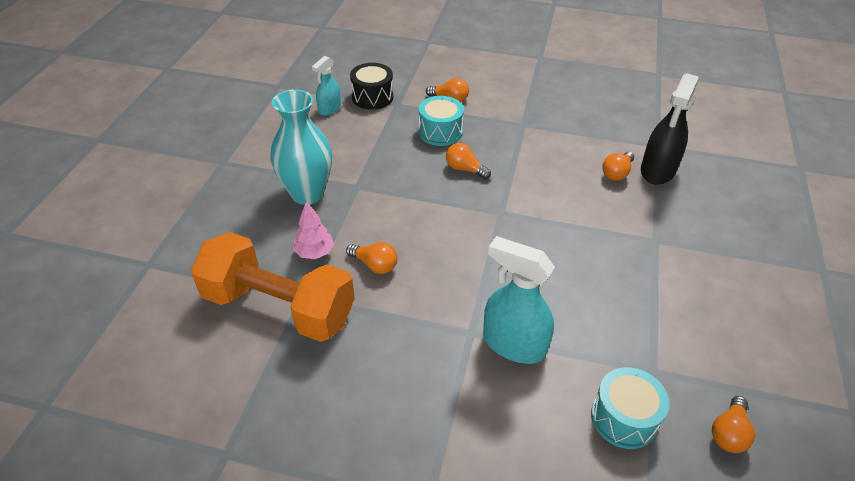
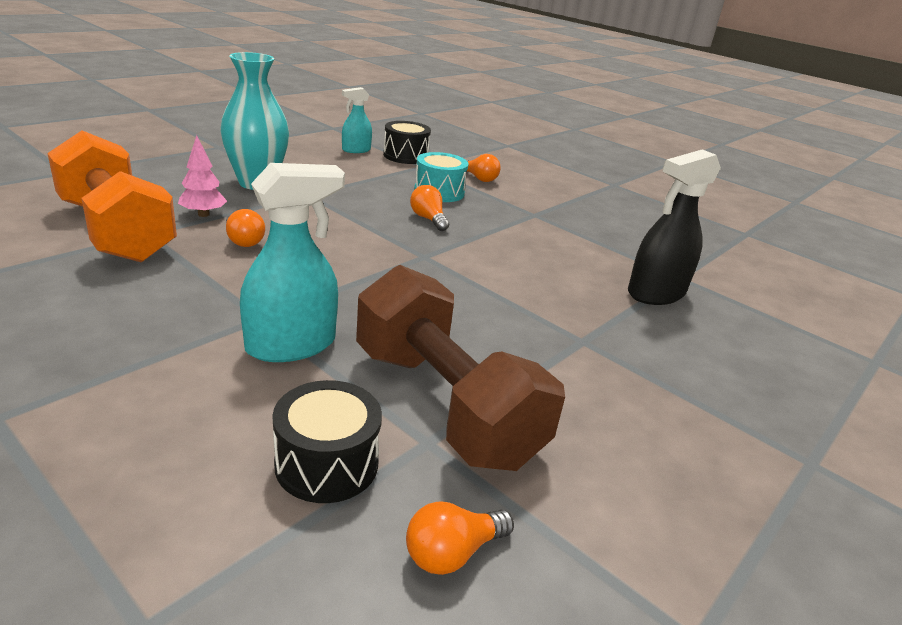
camera: 25 degrees right, 15 degrees down
(513, 344) = (291, 345): turquoise spray bottle -> turquoise spray bottle turned 90 degrees clockwise
(616, 173) = (599, 278): orange light bulb -> none
(624, 418) = (327, 463): turquoise drum -> black drum
(636, 338) = (444, 404): none -> brown dumbbell

